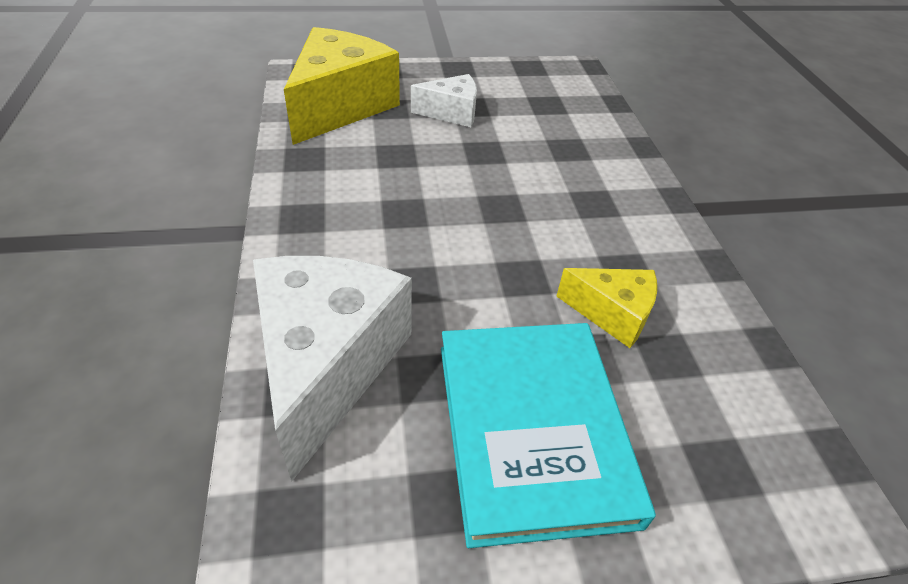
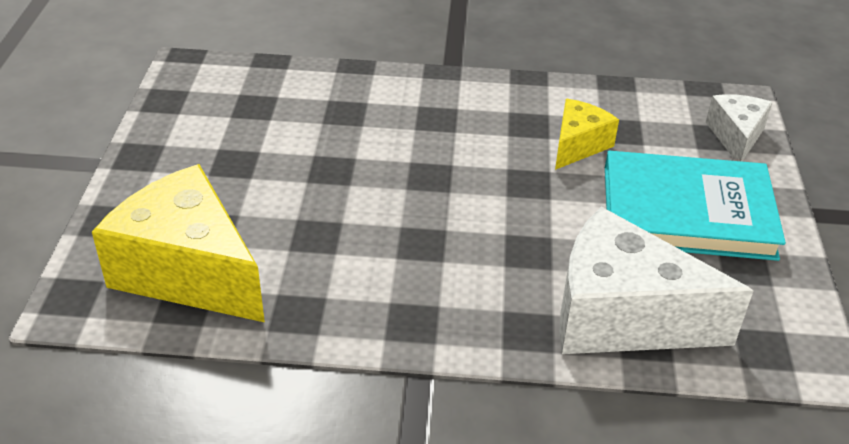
camera: 75 degrees left, 5 degrees down
(451, 113) = (244, 179): white cheese -> white cheese (736, 137)

